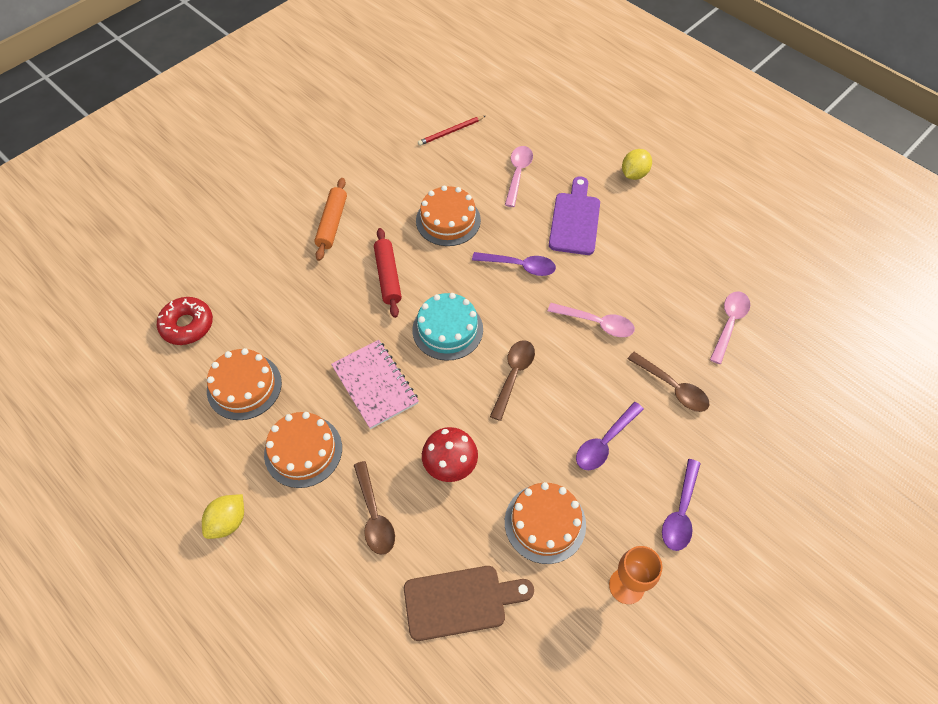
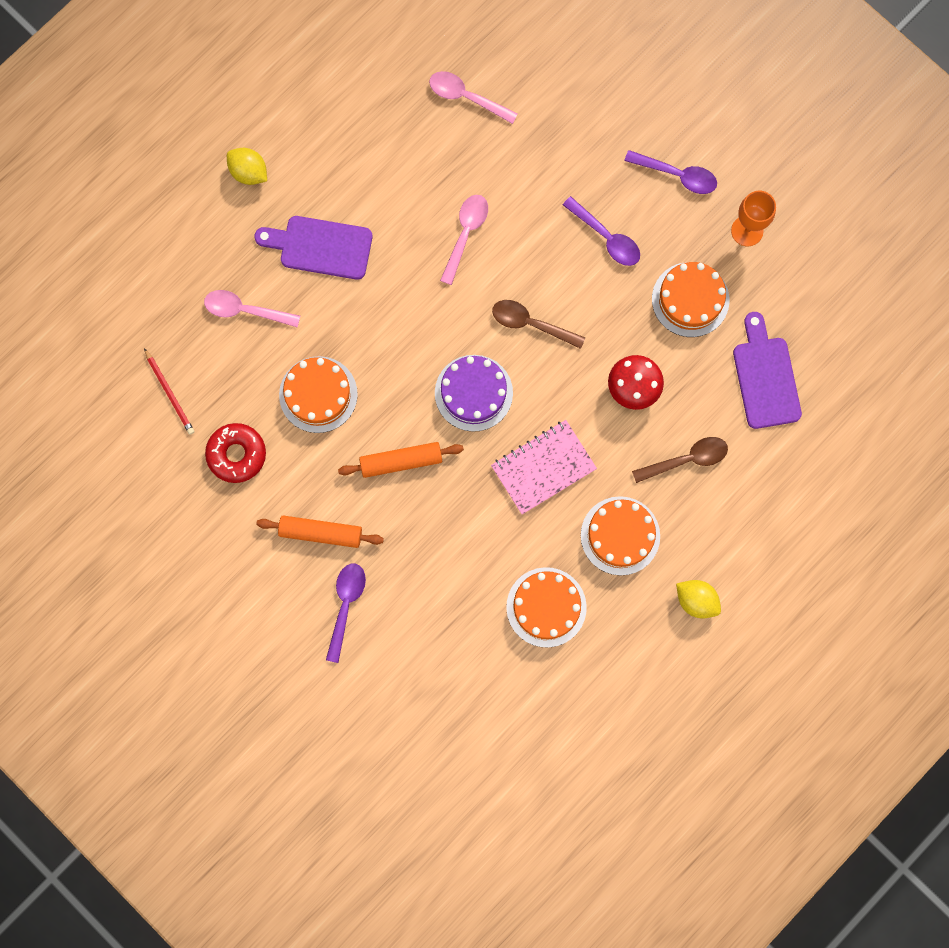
camera: 90 degrees left, 20 degrees up
(187, 325) = (468, 684): red donut -> red donut (236, 454)
(388, 276) = (401, 461): red rolling pin -> orange rolling pin
(447, 329) = (473, 393): turquoise cake -> purple cake
(460, 601) = (765, 377): brown cutting board -> purple cutting board
(520, 266) = (387, 313): purple spoon -> purple spoon (346, 605)
(672, 387) = (544, 165): brown spoon -> none

